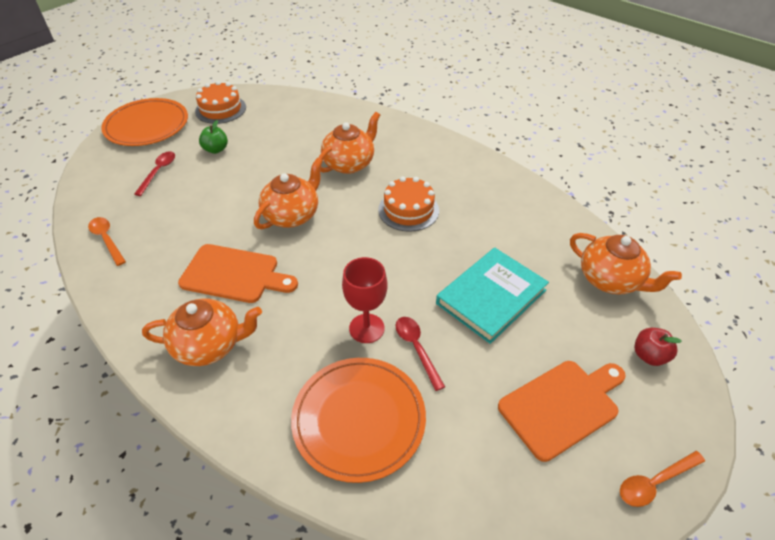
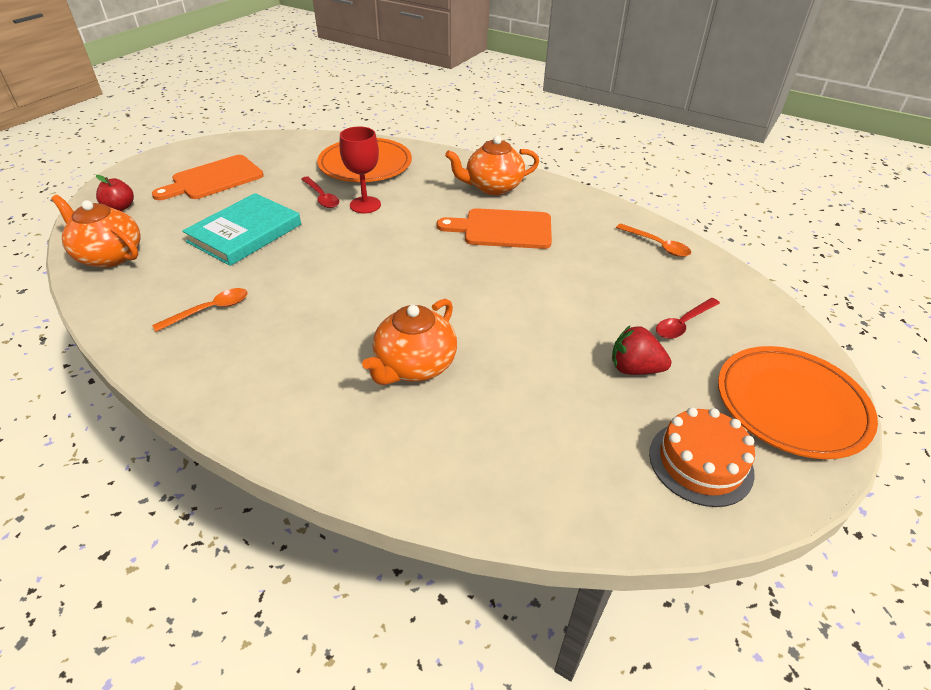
camera: 170 degrees right, 5 degrees down
(158, 172) = (683, 324): red spoon -> red spoon turned 45 degrees clockwise
(216, 149) = (634, 369): green apple -> red strawberry
(292, 215) = (470, 286): orange teapot -> none
(408, 210) = (323, 306): orange cake -> none
(654, 482) = (171, 156): orange spoon -> orange spoon (210, 310)

